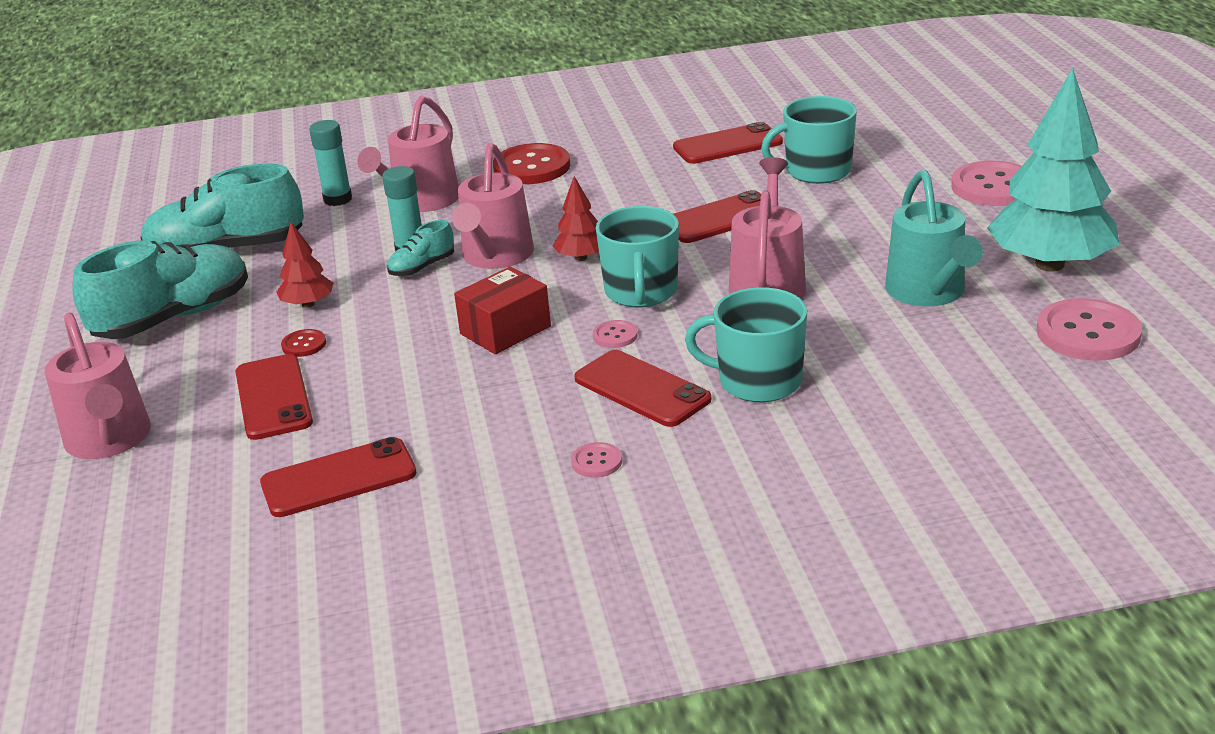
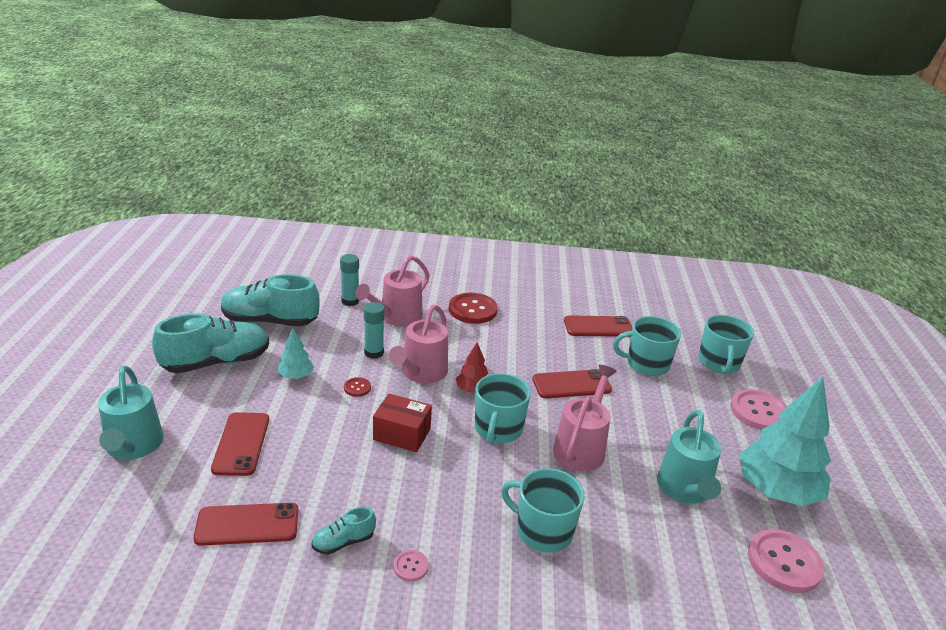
camera: 10 degrees right, 0 degrees up
(110, 440) = (133, 446): pink watering can -> turquoise watering can
(304, 345) = (278, 407): red button -> red button (357, 388)
(308, 304) = (296, 376): red tree -> turquoise tree
(422, 267) = (375, 368): turquoise shoe -> turquoise shoe (343, 542)
(505, 330) = (402, 434): red box -> red box turned 45 degrees clockwise
(615, 336) = (467, 461): pink button -> none
(642, 389) = (465, 512): red phone -> none
(917, 146) = (719, 363): none -> turquoise mug

